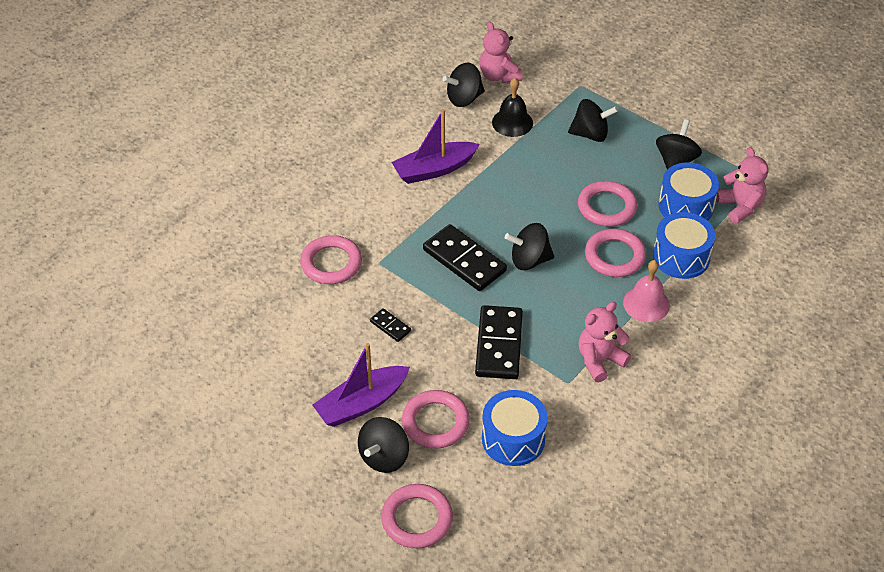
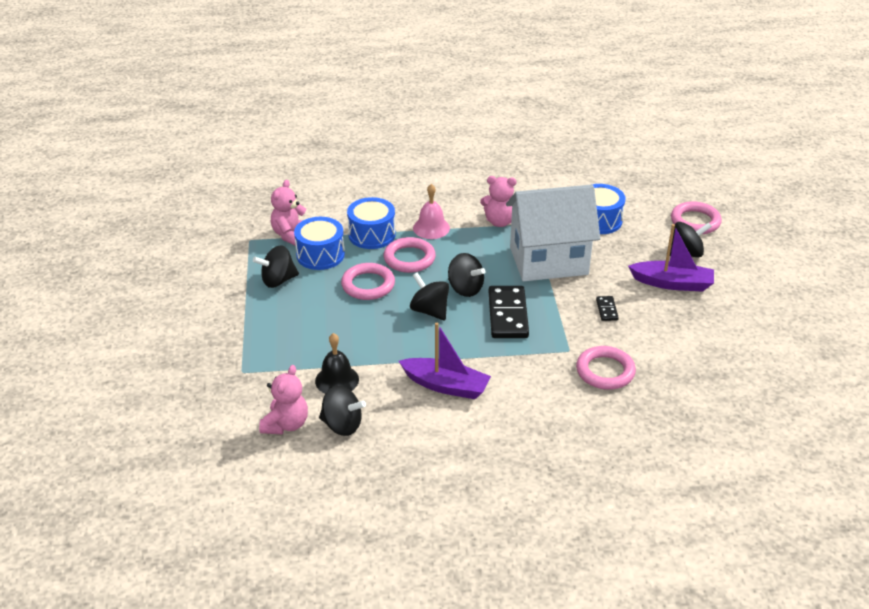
camera: 135 degrees left, 10 degrees down
(435, 422) = (635, 250): pink ring -> none
(499, 345) = (548, 261): black domino -> white house
(590, 134) = (299, 333): black spinning top -> black spinning top (429, 311)

